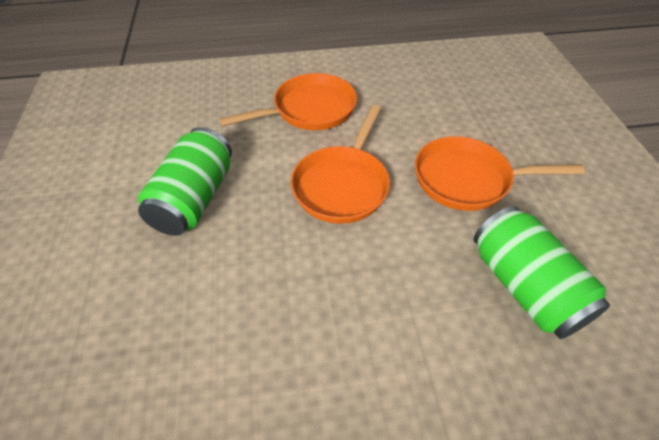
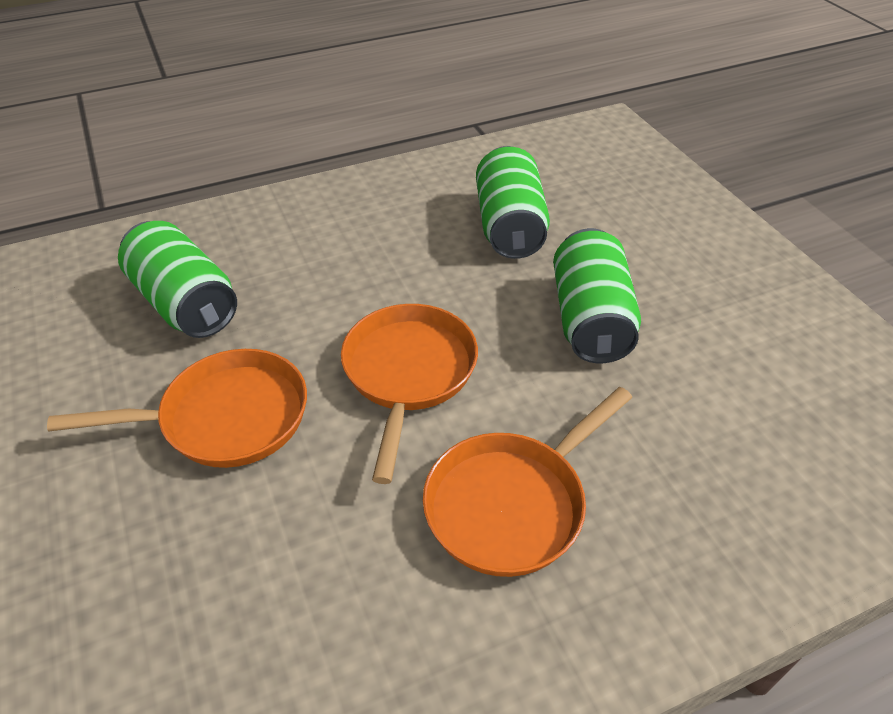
camera: 165 degrees right, 5 degrees down
(192, 318) = (509, 226): none -> green can

